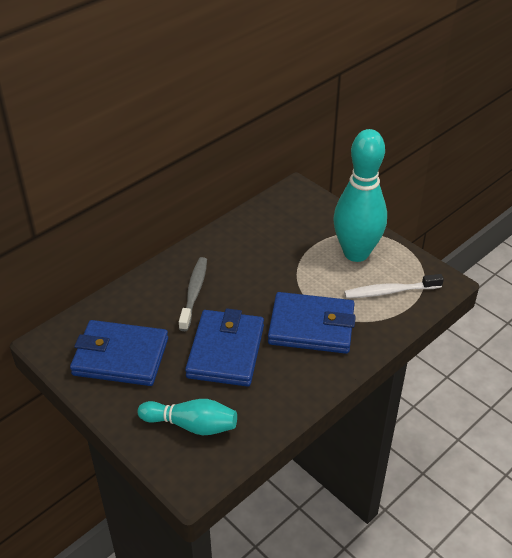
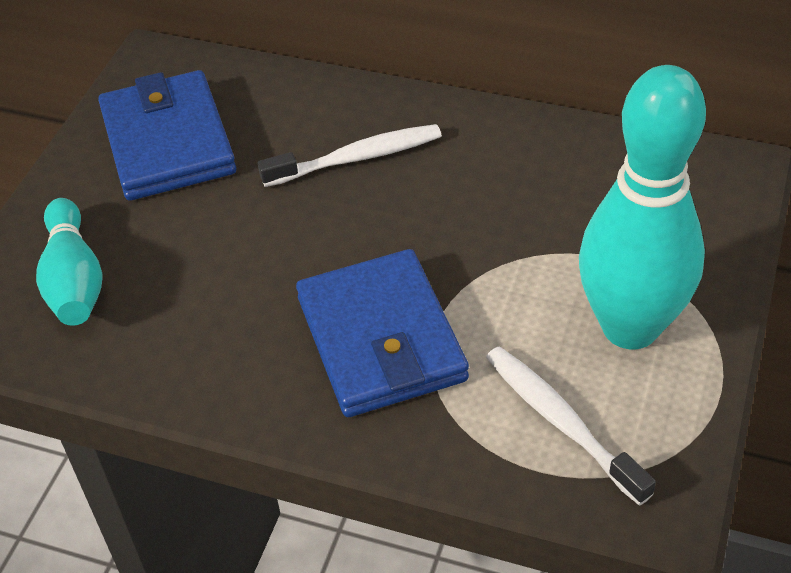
camera: 65 degrees right, 5 degrees up
(194, 293) = (357, 158): grey toothbrush -> white toothbrush
(226, 351) = (250, 252): blue wallet -> none

